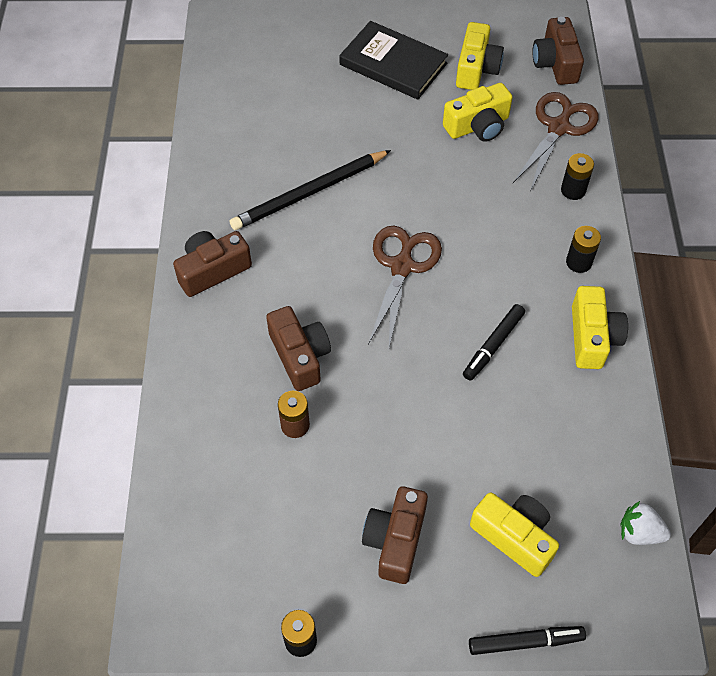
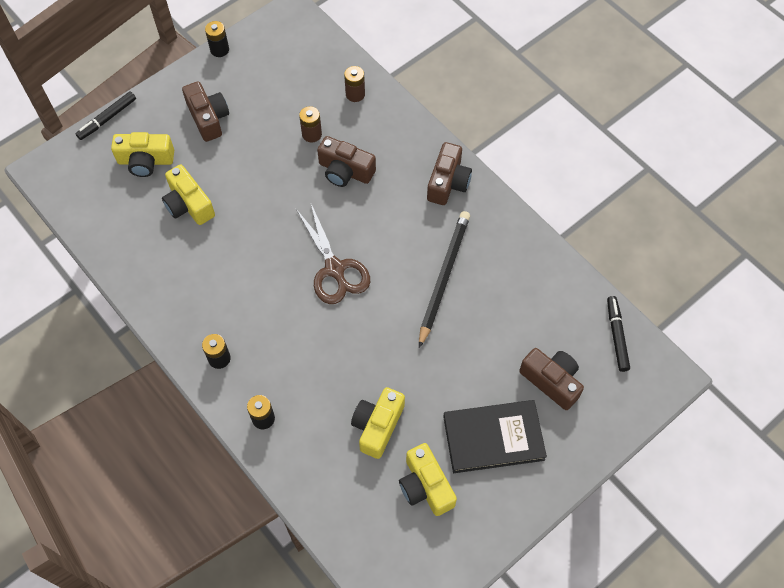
camera: 140 degrees right, 5 degrees up
(200, 439) = (355, 94): none -> brown battery
(493, 345) = (235, 258): black marker -> black marker (616, 335)
(555, 63) = (366, 546): brown camera -> brown camera (551, 381)
(558, 127) = (315, 473): brown scissors -> none
(592, 337) = (174, 308): yellow camera -> yellow camera (189, 204)
(639, 532) = (76, 209): white strawberry -> none

